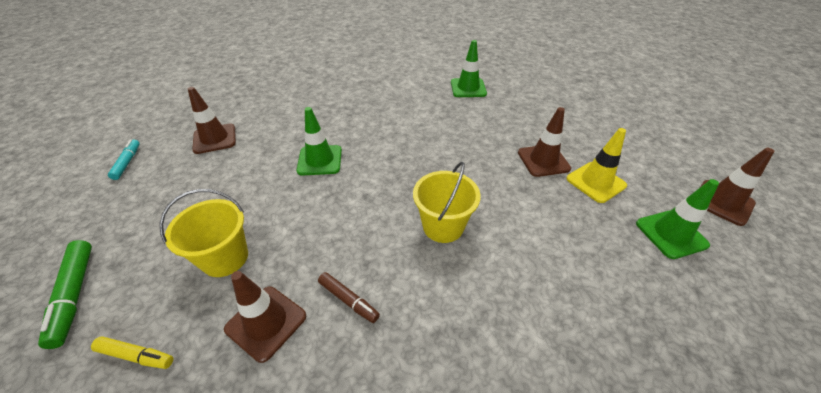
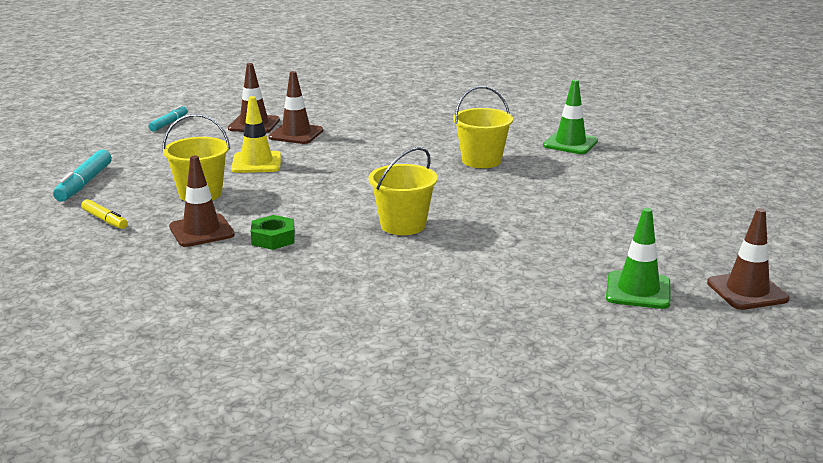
camera: 30 degrees right, 20 degrees down
(74, 295) = (84, 183): green marker -> turquoise marker
(320, 160) = (336, 159): green traffic cone -> none
(348, 300) = (273, 238): brown marker -> green nut
(429, 124) = (481, 160): none -> yellow bucket
(543, 160) = (575, 214): brown traffic cone -> brown traffic cone (296, 134)
(595, 182) = (612, 241): yellow traffic cone -> yellow traffic cone (256, 163)

